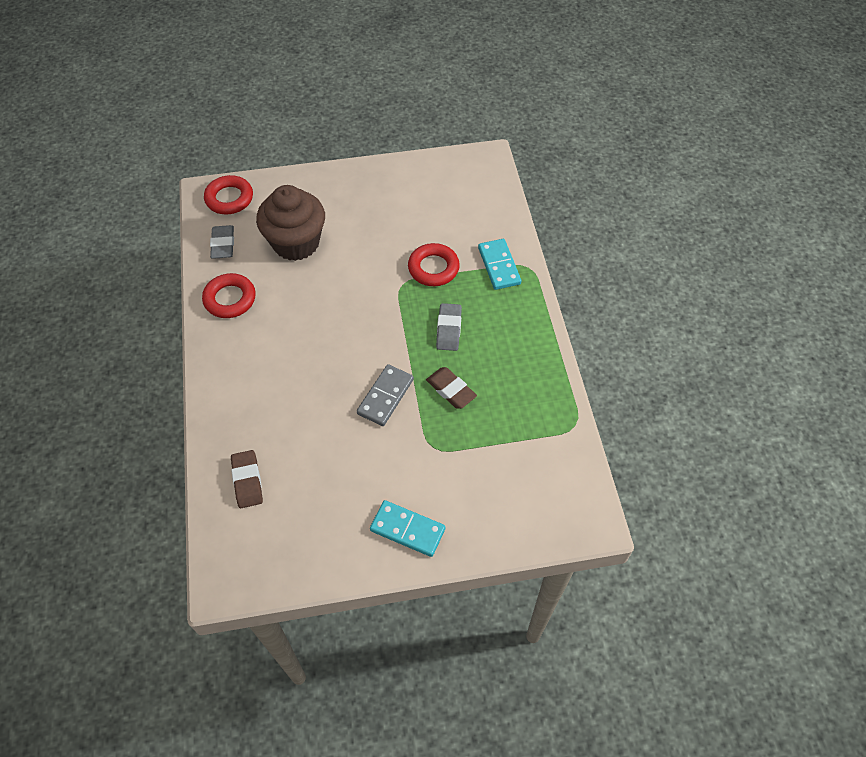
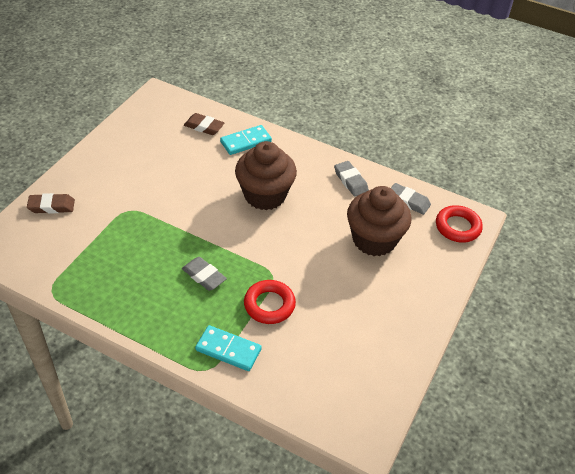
camera: 125 degrees right, 10 degrees down
(230, 299) = (350, 181): red ring -> grey eraser
(309, 352) = (265, 195): none -> brown cupcake
(385, 396) = (189, 210): grey domino -> none
(407, 529) = (95, 169): turquoise domino -> turquoise domino (246, 142)
(451, 390) = (156, 245): brown eraser -> brown eraser (51, 206)

